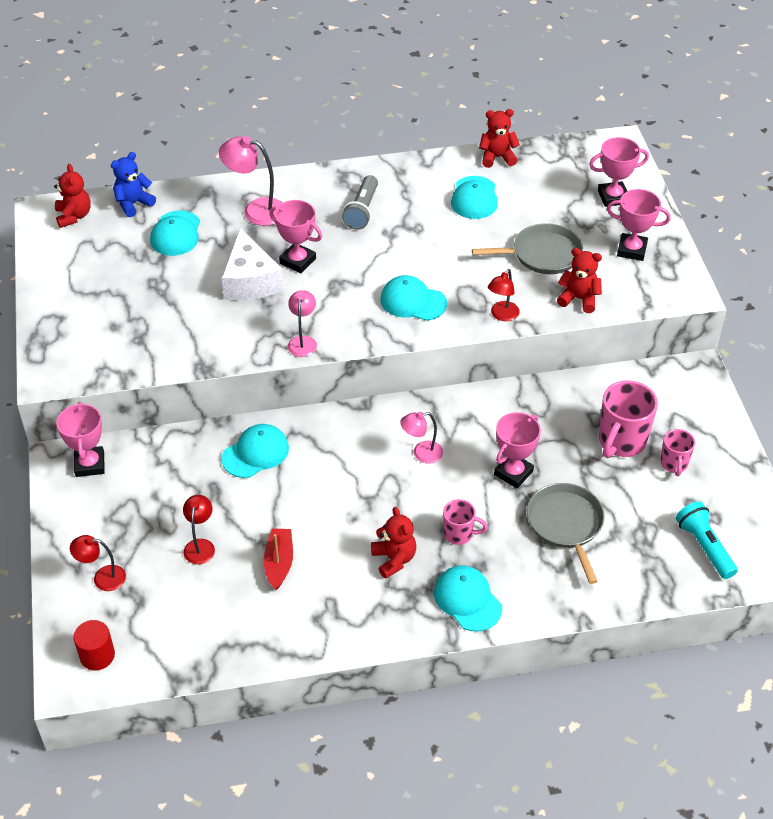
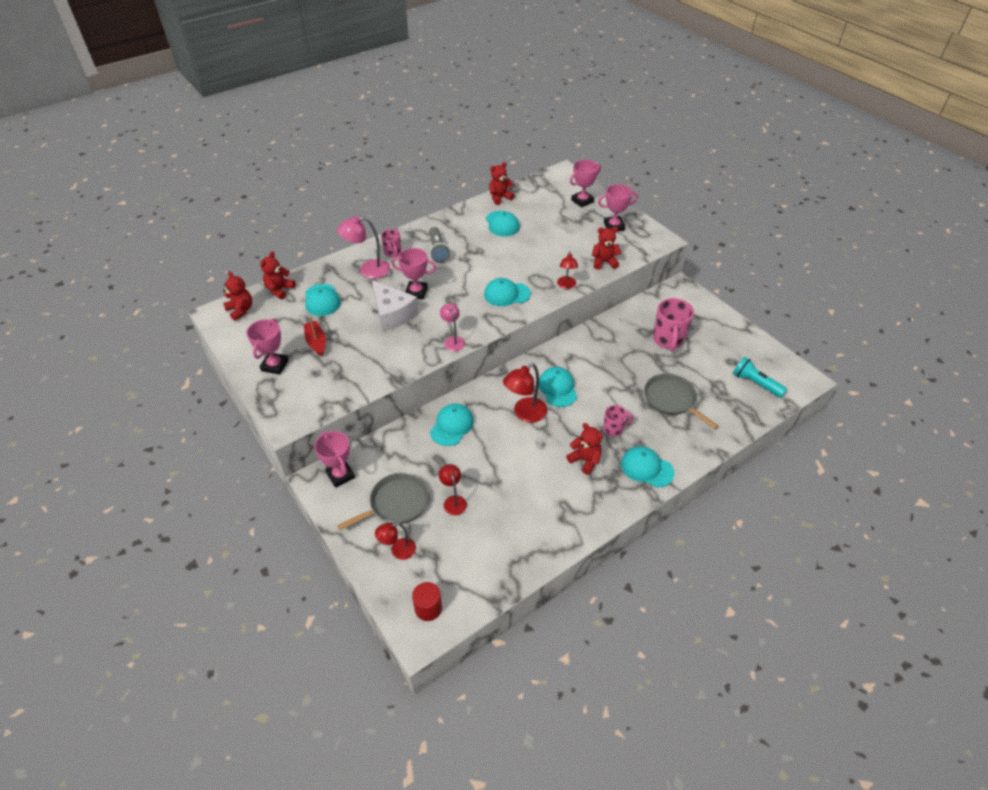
camera: 25 degrees left, 0 degrees up
(133, 204) = (279, 290): blue teddy bear -> red teddy bear
(279, 563) = (513, 491): red boat -> red boat (316, 342)
(356, 471) = (525, 414): none -> red lamp
(421, 453) = (557, 388): pink lamp -> turquoise cap
(513, 473) = (620, 380): pink trophy -> pink trophy (275, 365)
(542, 254) = (565, 244): grey pan -> grey pan (396, 503)
(674, 464) = (705, 342): pink mug -> pink mug (393, 253)

